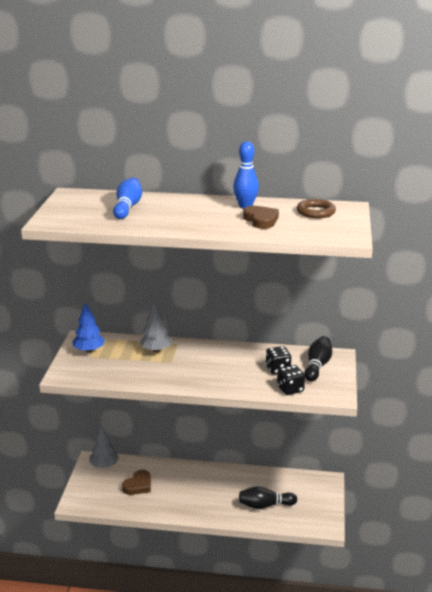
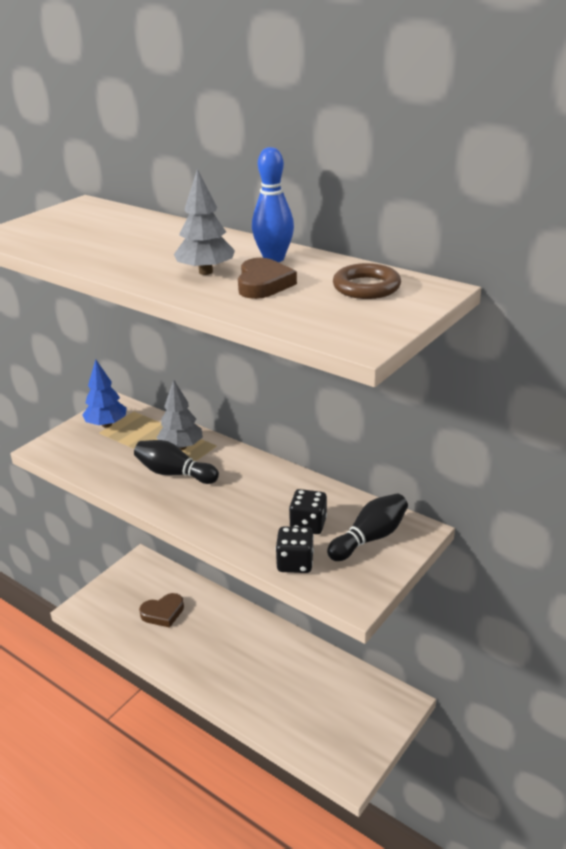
camera: 30 degrees right, 5 degrees up
(104, 465) = (147, 572): grey tree -> grey tree (206, 272)
(127, 207) = (118, 233): blue bowling pin -> none
(265, 505) = (290, 705): black bowling pin -> black bowling pin (174, 473)

